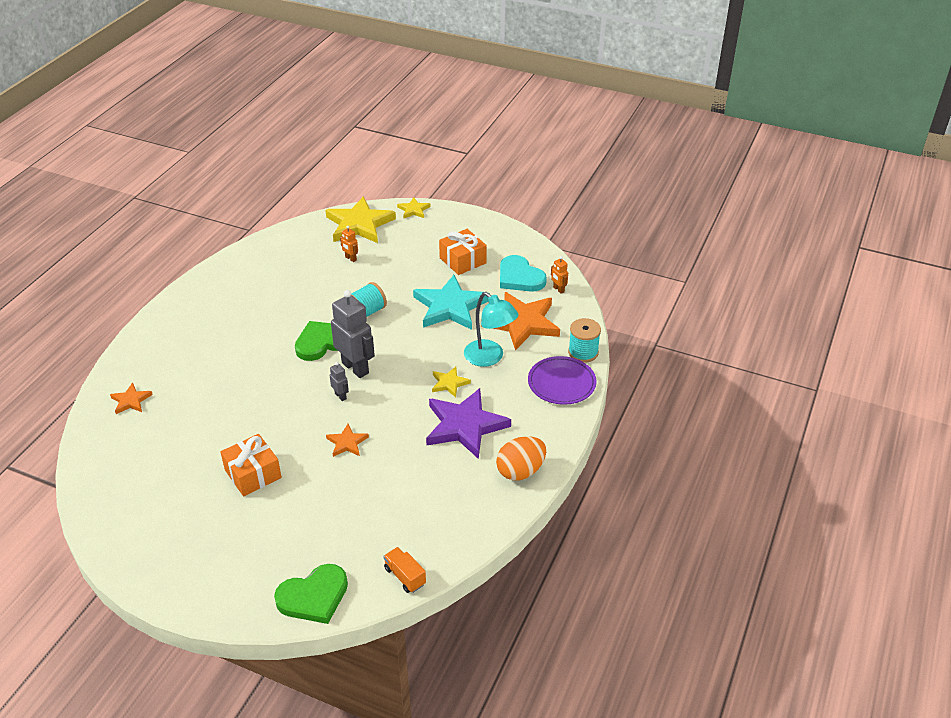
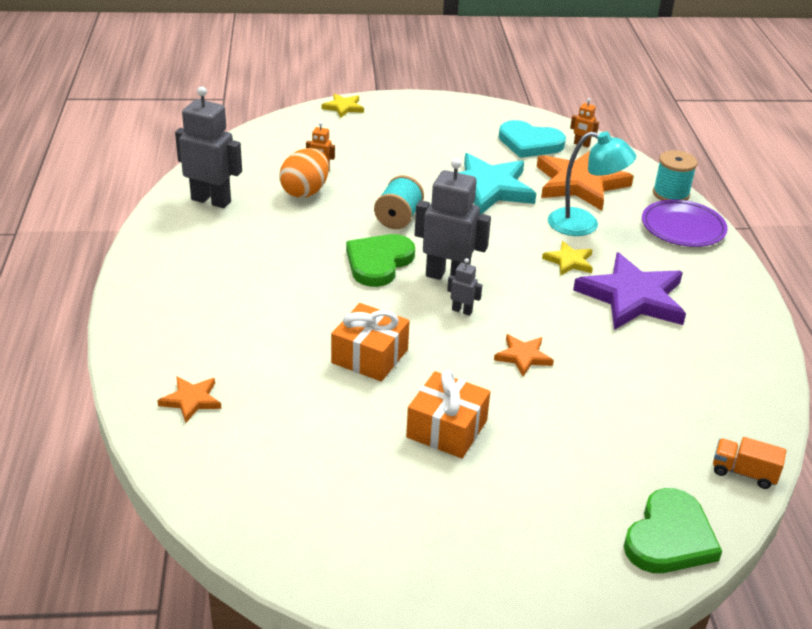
camera: 30 degrees left, 5 degrees down
(261, 262) = (211, 200): none -> grey robot
(359, 224) = (294, 135): yellow star -> none
(463, 260) = (452, 142): orange gift -> orange gift (370, 356)
(520, 471) = (738, 322): orange egg -> orange egg (305, 191)

